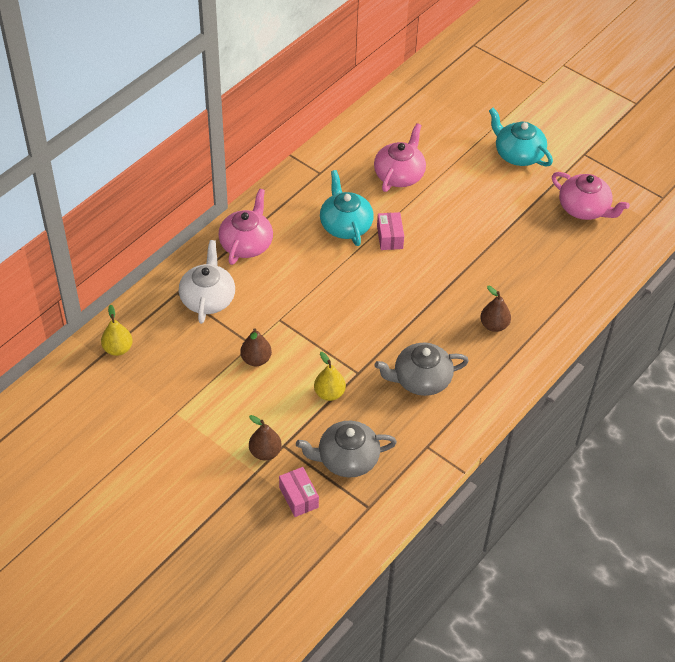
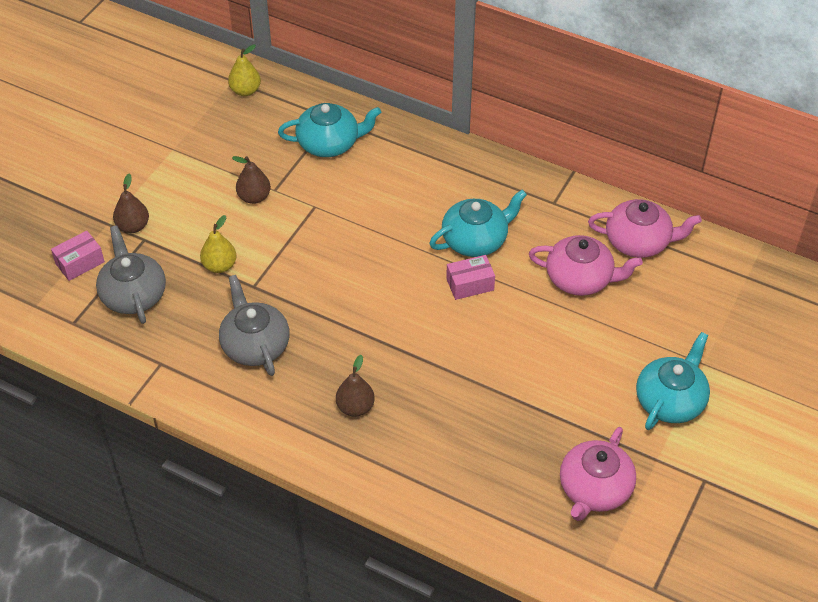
camera: 80 degrees right, 0 degrees up
(208, 298) = (329, 143): white teapot -> turquoise teapot
(246, 244) = (418, 159): pink teapot -> pink teapot (638, 241)

